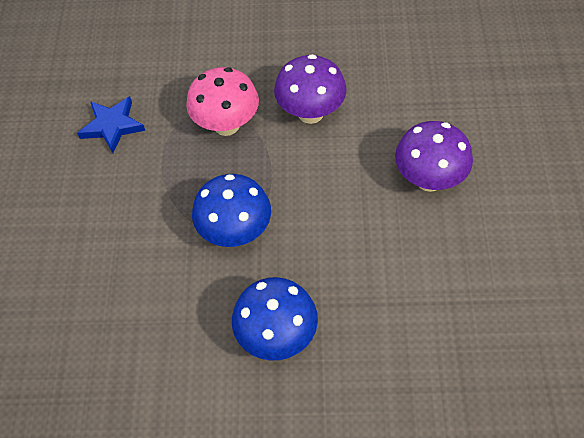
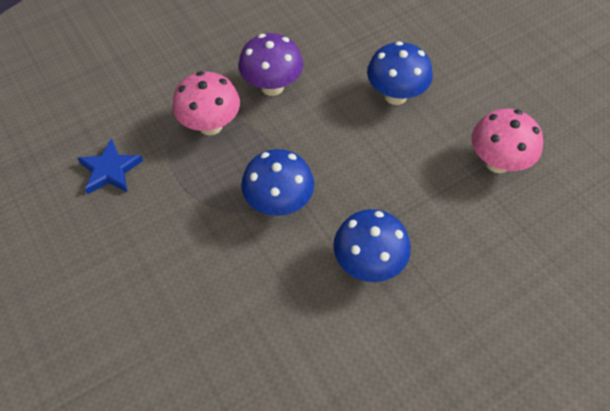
camera: 35 degrees left, 0 degrees up
(429, 179) = (395, 95): purple mushroom -> blue mushroom
(487, 304) = (497, 162): none -> pink mushroom

